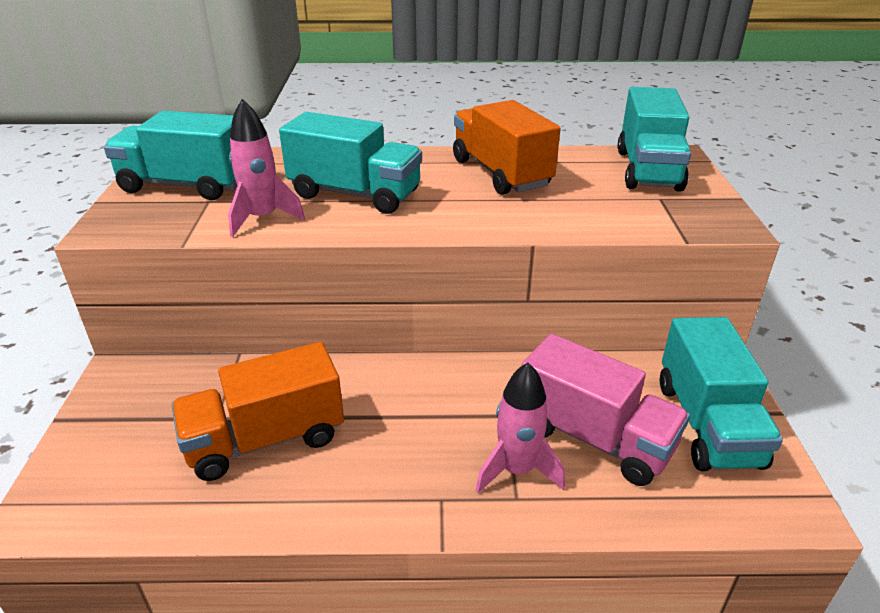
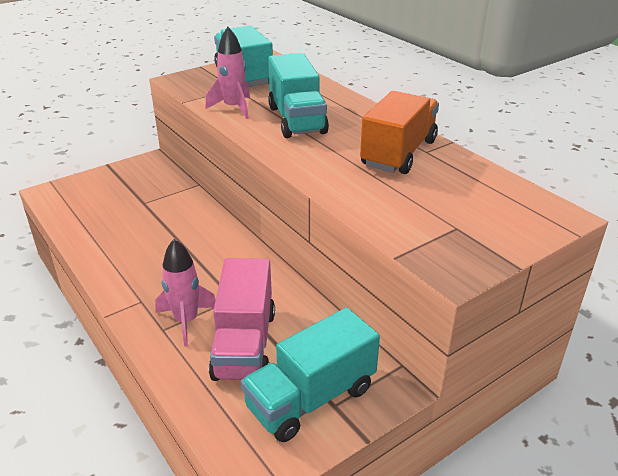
camera: 55 degrees right, 0 degrees up
(266, 439) = (140, 224): orange truck -> none
(648, 170) = (504, 209): turquoise truck -> none

